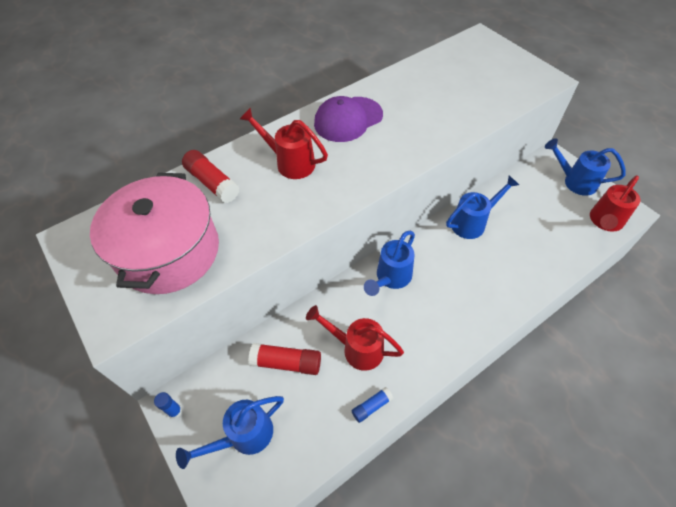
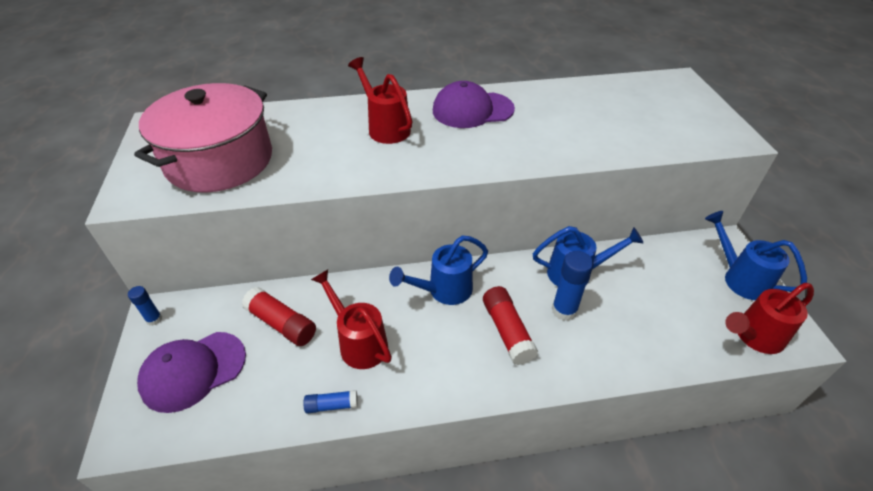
camera: 25 degrees right, 10 degrees down
(212, 183) = (302, 121): red glue stick -> red glue stick (507, 331)
(244, 436) = (193, 371): blue watering can -> purple cap
(482, 256) = (564, 310): none -> blue glue stick

